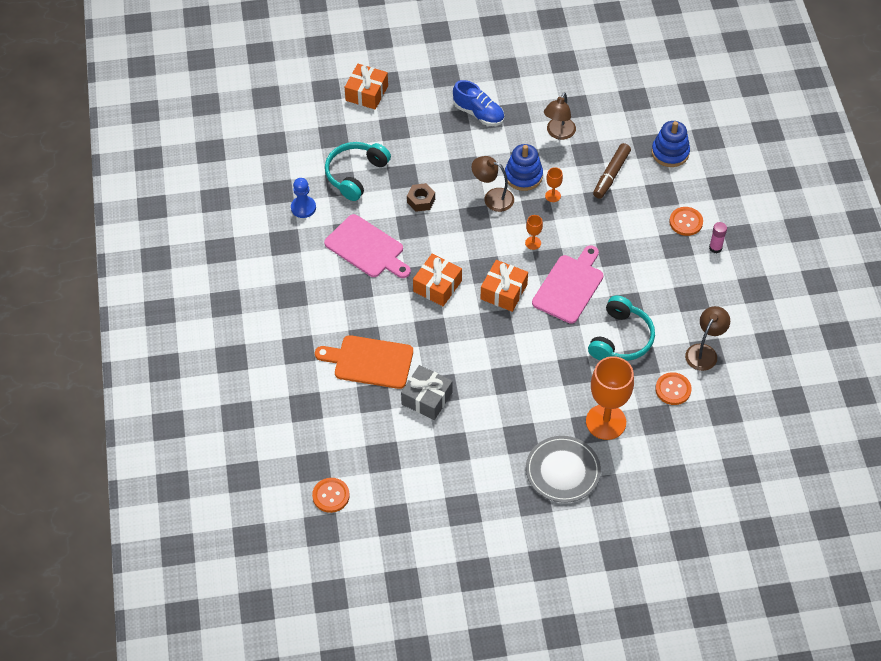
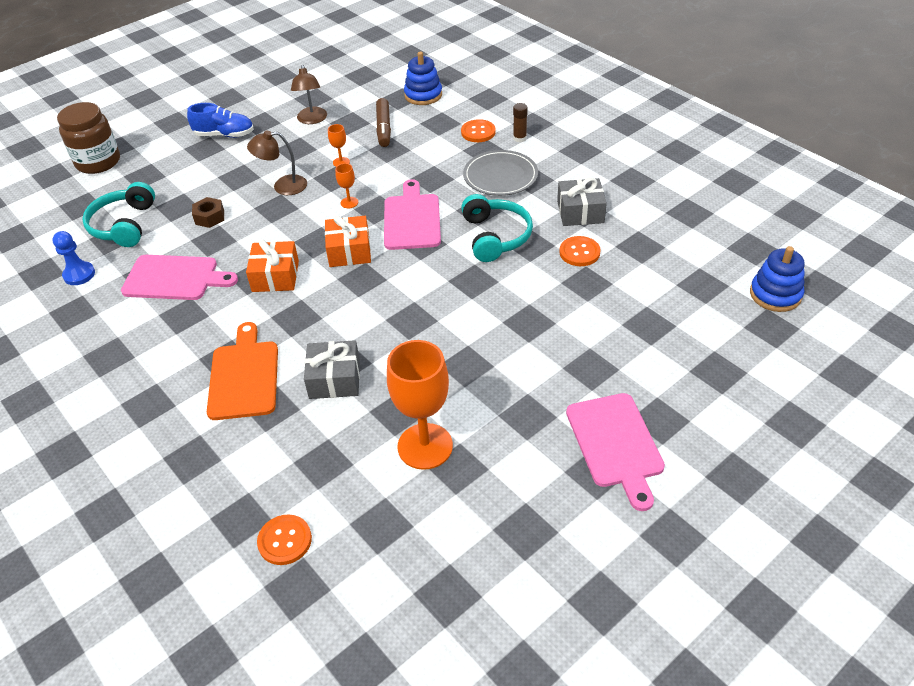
camera: 30 degrees left, 10 degrees down
(366, 93) = (98, 162): orange gift -> brown jar
(369, 362) = (244, 376): orange cutting board -> orange cutting board turned 105 degrees clockwise
(523, 176) = (301, 160): blue stacking toy -> blue stacking toy (775, 294)
(562, 471) = (535, 373): grey plate -> grey plate (500, 176)
(575, 553) = (616, 444): none -> pink cutting board
(606, 422) = (540, 308): orange goblet -> orange goblet (425, 446)
(704, 352) = (580, 212): brown lamp -> grey gift
(715, 248) = (519, 138): pink glue stick -> brown glue stick

